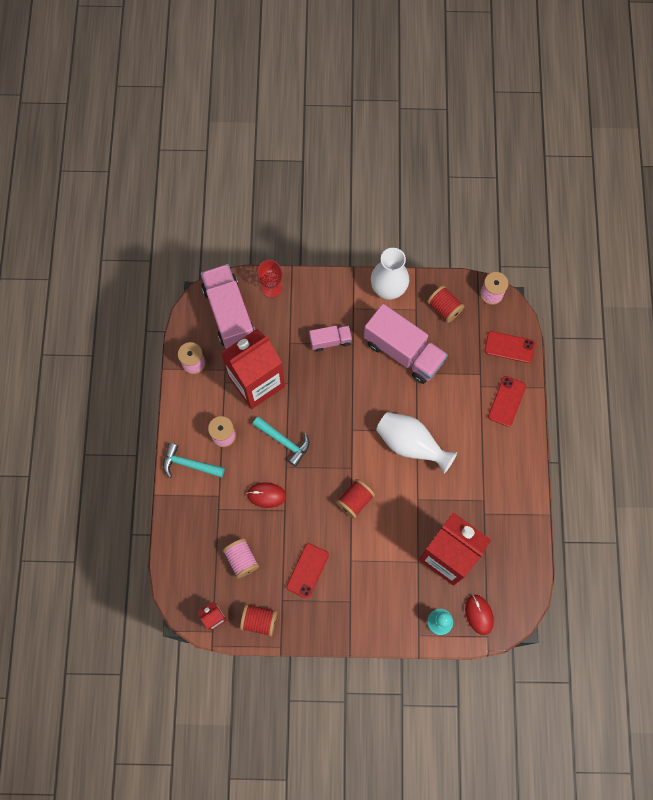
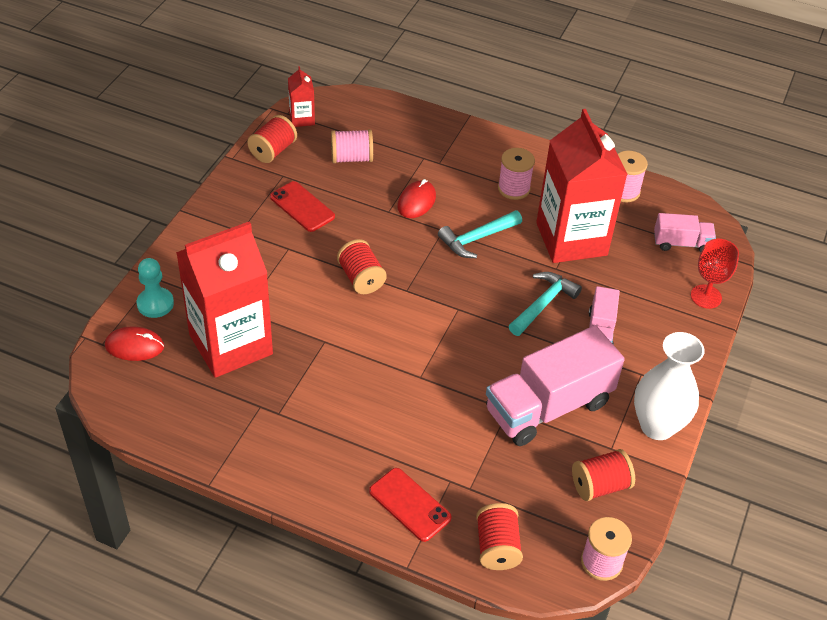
camera: 110 degrees right, 25 degrees down
(189, 464) = (492, 150): turquoise hammer -> turquoise hammer (543, 304)
(229, 313) = (681, 243): pink truck -> pink truck, size x0.51
(411, 444) = (404, 363): white vase -> none
(509, 347) = (497, 547): red phone -> red spool

